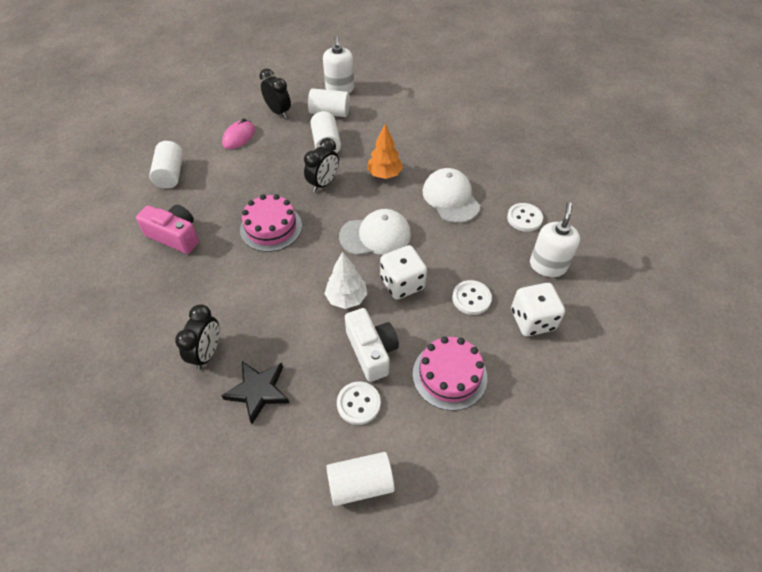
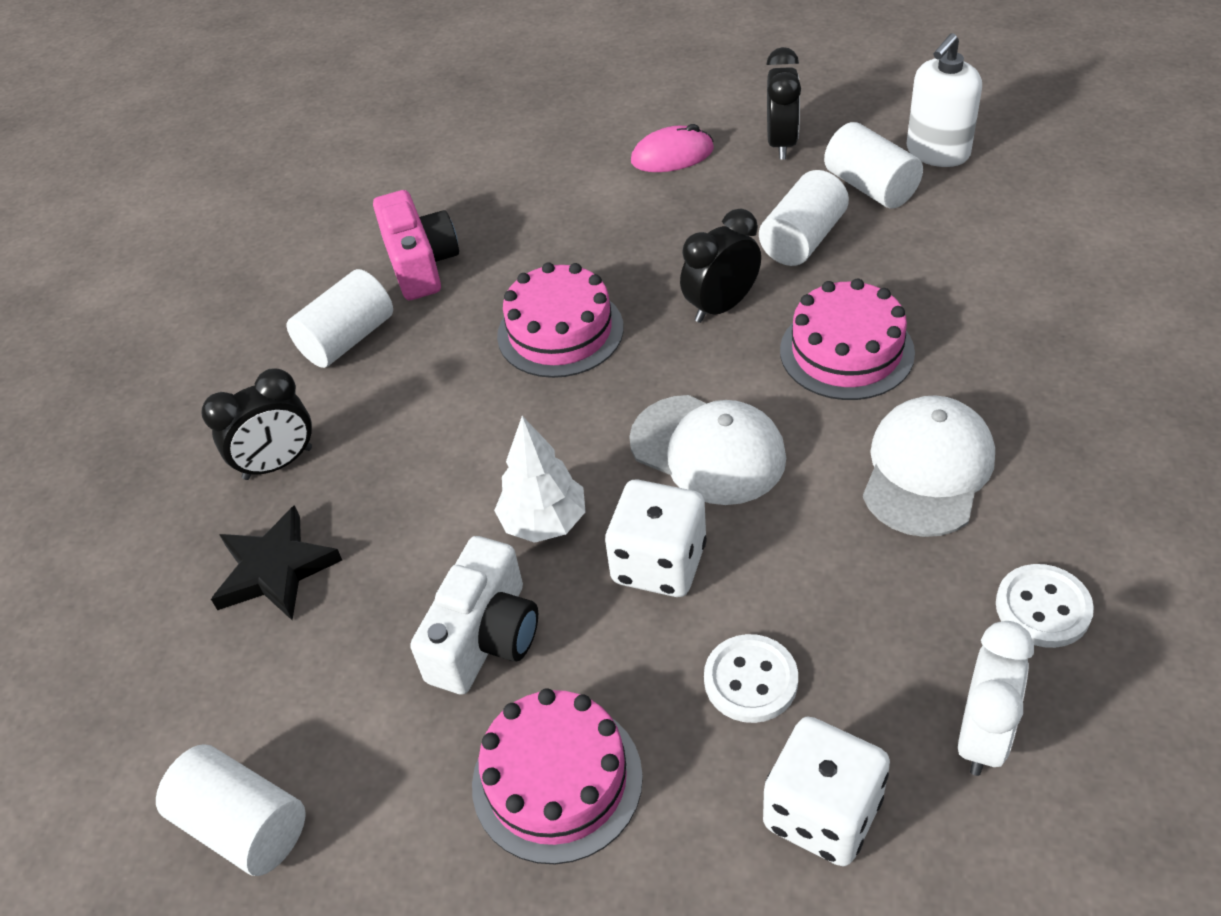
camera: 50 degrees right, 5 degrees down
(170, 174) = (513, 165): white cylinder -> white cylinder (347, 339)
(323, 183) = (721, 306): black clock -> black clock turned 150 degrees clockwise
(358, 403) = (375, 703): white button -> none
(384, 174) = (846, 351): orange tree -> pink cake
(547, 265) = (982, 735): white soap dispenser -> white clock

